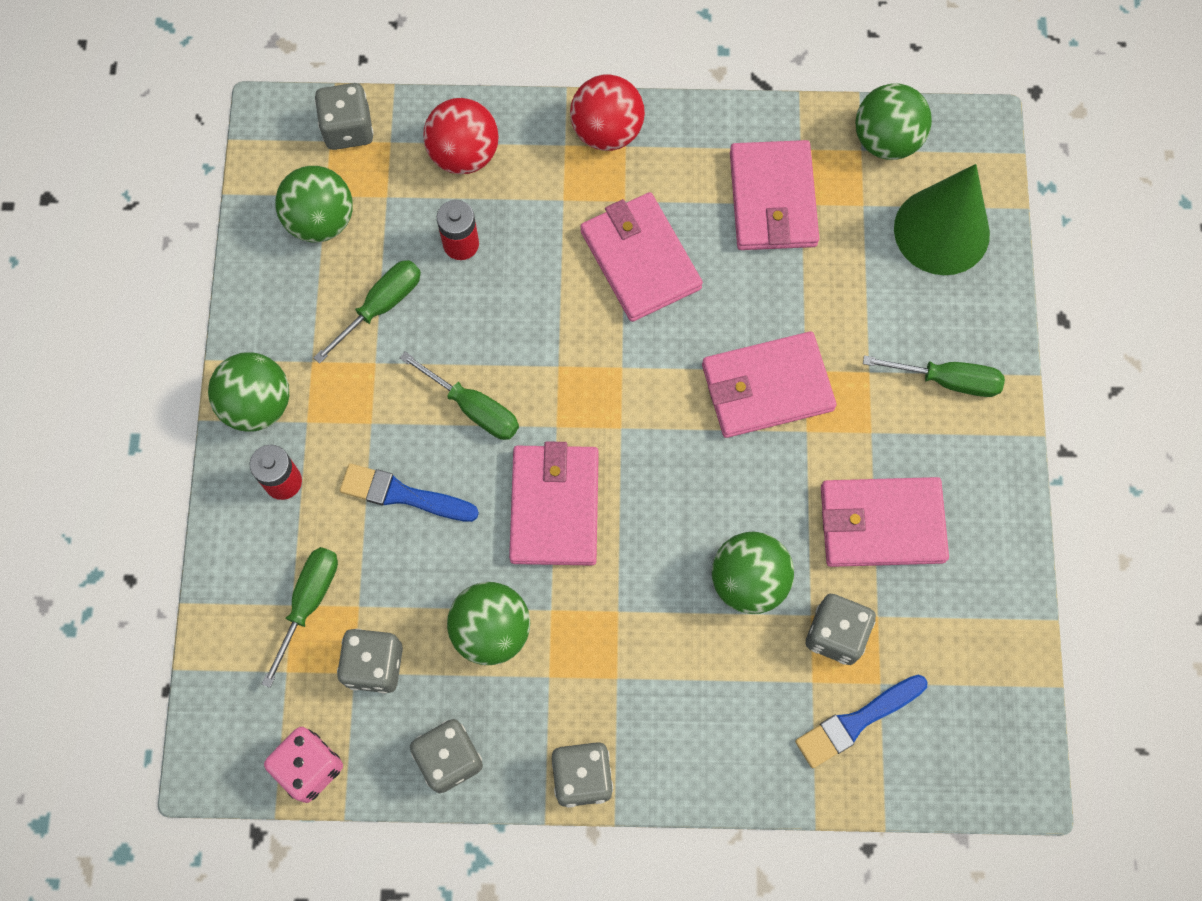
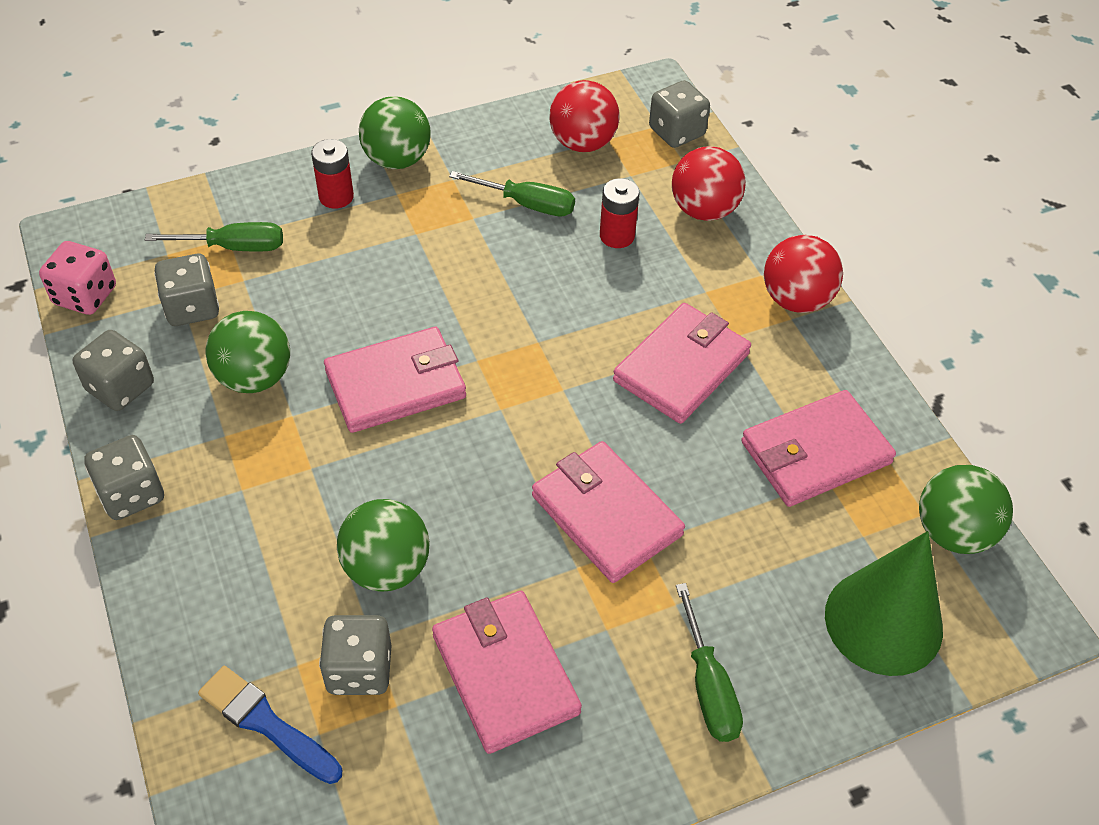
camera: 65 degrees right, 20 degrees down
(321, 221) = (582, 143): green ball -> red ball
(402, 494) = (359, 275): blue brush -> none
(473, 408) = (464, 295): green screwdriver -> none

